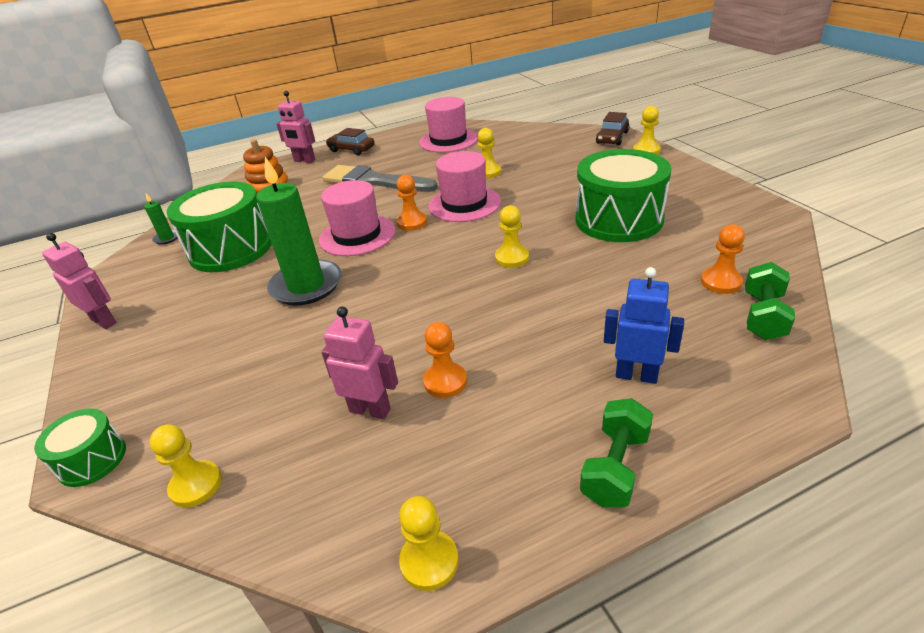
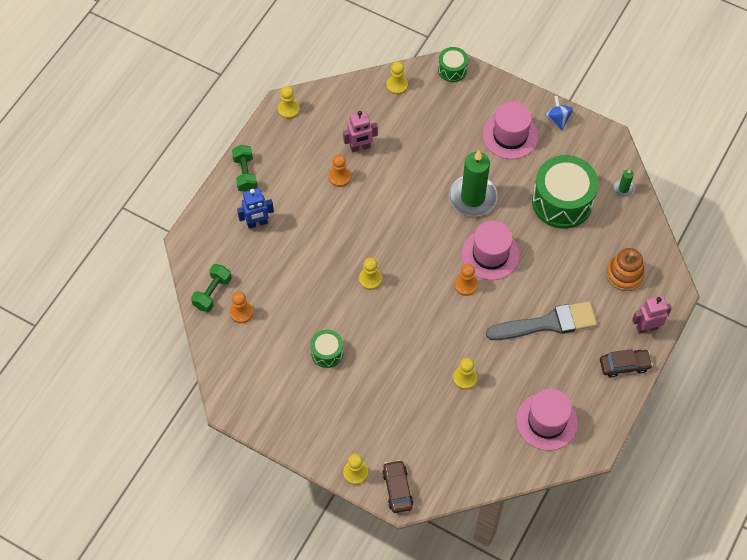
camera: 140 degrees right, 25 degrees up
(104, 321) = (557, 119): pink robot -> blue spinning top
(464, 204) = (447, 324): pink hat -> pink hat (510, 135)
(618, 219) = (327, 352): green drum -> green drum, size x0.50
(763, 316) = (212, 293): green dumbbell -> green dumbbell turned 45 degrees clockwise

